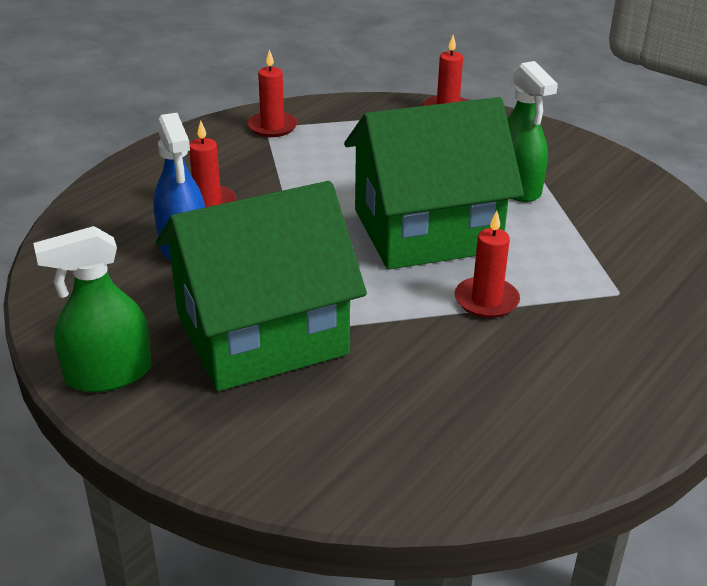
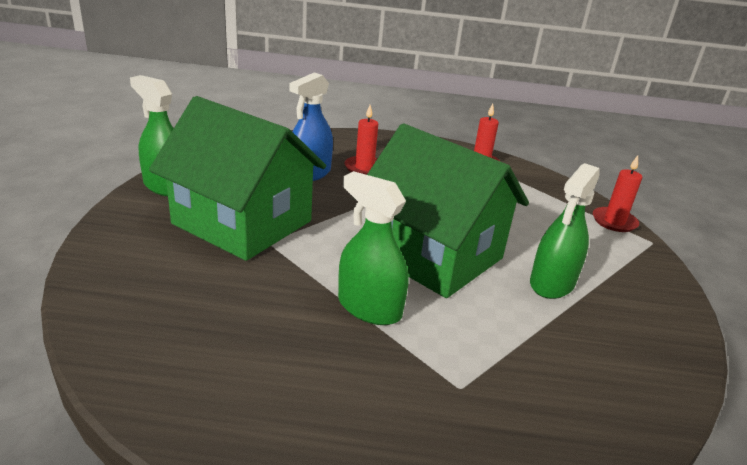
camera: 55 degrees right, 5 degrees down
(486, 300) = (369, 308): red candle -> green spray bottle

